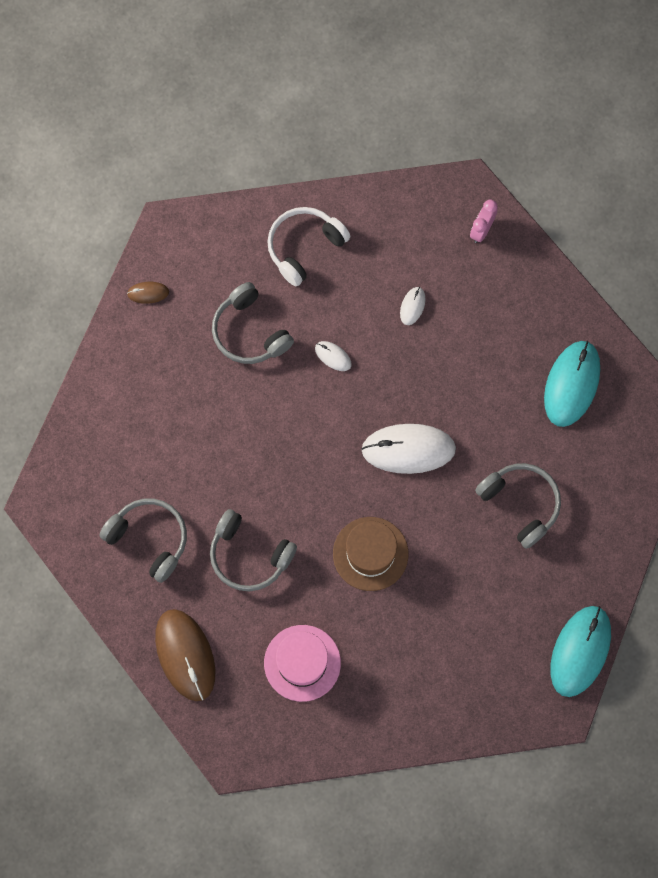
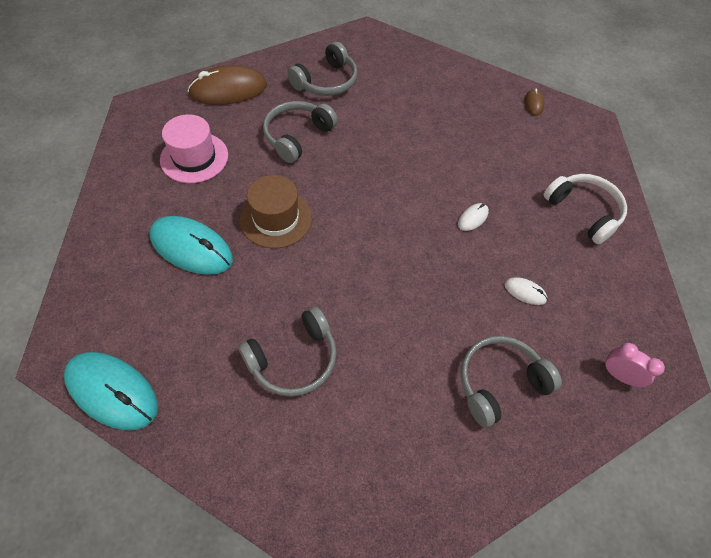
camera: 95 degrees right, 15 degrees down
(249, 332) = (498, 162): grey headphones -> grey headphones (499, 383)
(408, 449) = (372, 264): white mouse -> none
(572, 384) = (427, 444): turquoise mouse -> turquoise mouse (191, 248)

